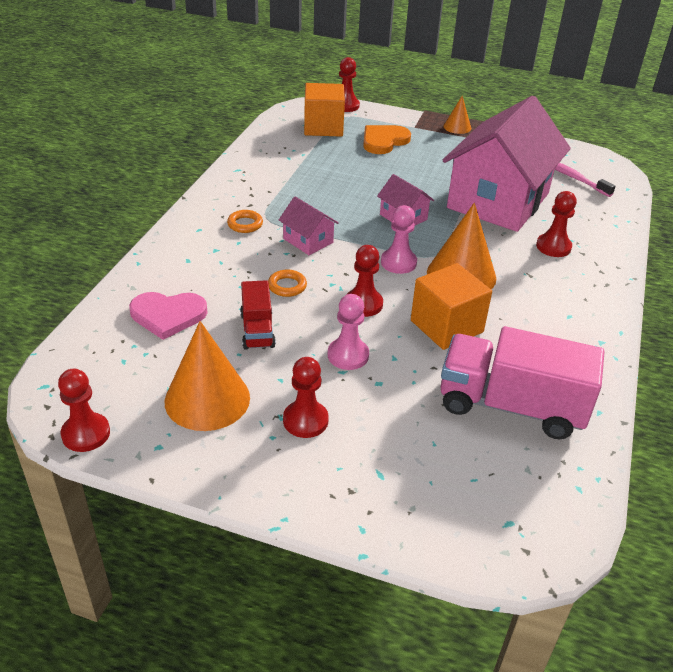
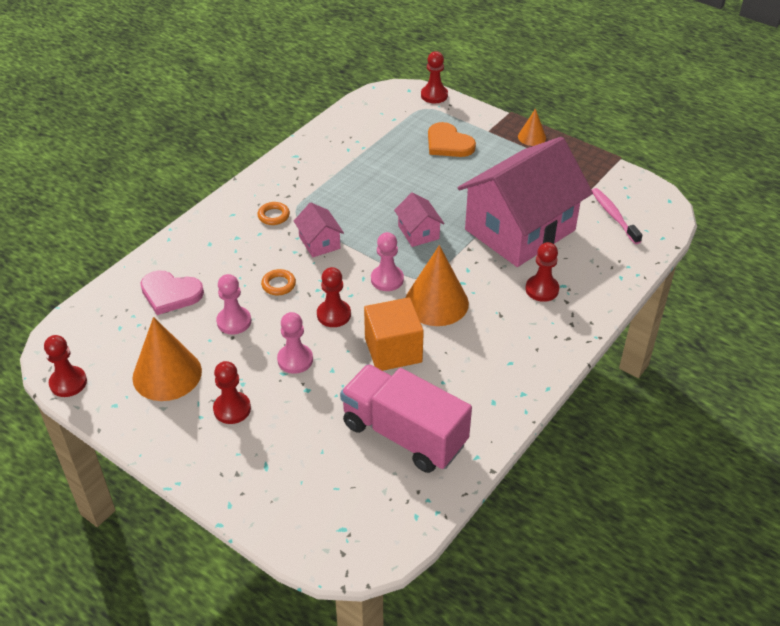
camera: 20 degrees right, 5 degrees up
(257, 330) = (234, 321): red truck -> pink pawn
(323, 127) = (398, 118): orange cube -> none
(384, 141) = (448, 143): orange heart -> orange heart turned 105 degrees counterclockwise

